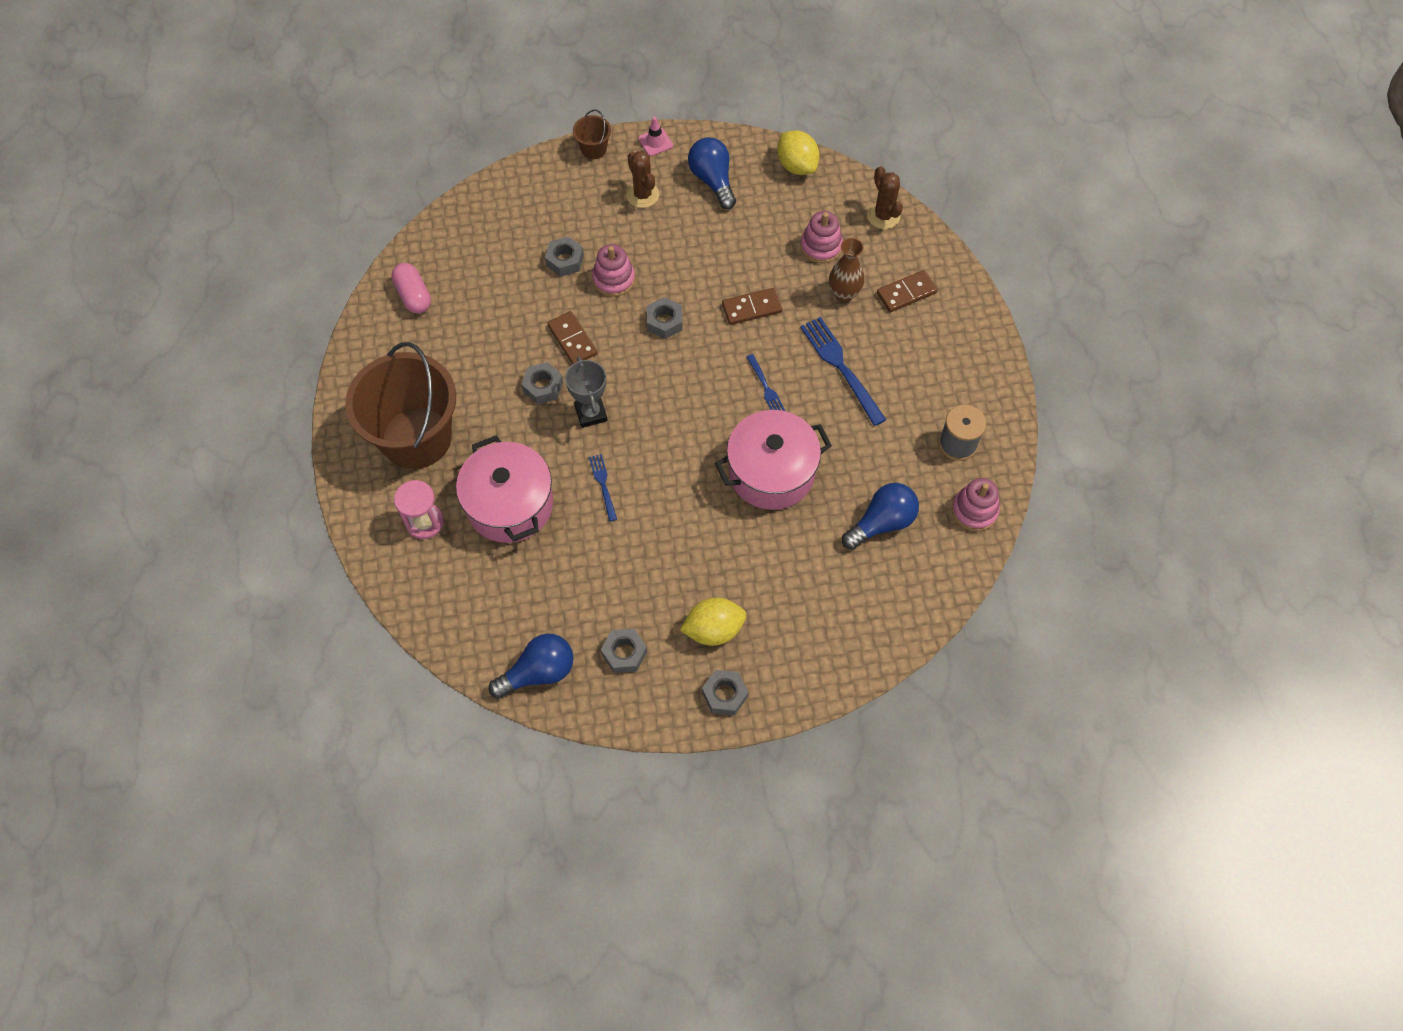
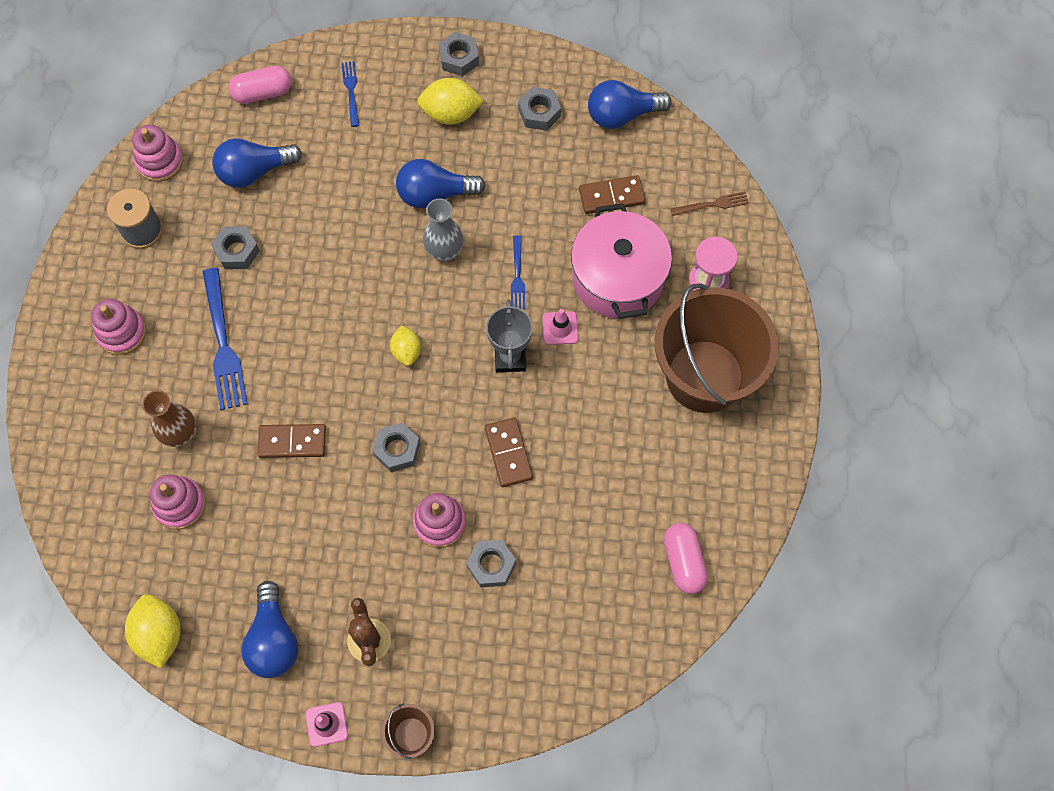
camera: 165 degrees left, 5 degrees up
(431, 598) = (713, 204): none -> brown fork
(543, 387) = (555, 402): grey nut -> grey nut (237, 251)
(553, 448) = (560, 328): none -> pink traffic cone
(676, 491) = (444, 251): none -> grey vase
(682, 397) = (406, 351): none -> yellow lemon
(703, 543) = (435, 194): none -> blue light bulb
(766, 387) = (313, 341): blue fork -> blue fork (351, 91)
(771, 472) = (342, 247): pink pot -> none
(883, 216) = (87, 529): brown cactus -> none
(906, 293) = (110, 416): brown domino -> brown domino (611, 196)
(909, 604) = (262, 93): none -> pink capsule
(930, 356) = (122, 332): none -> pink stacking toy

